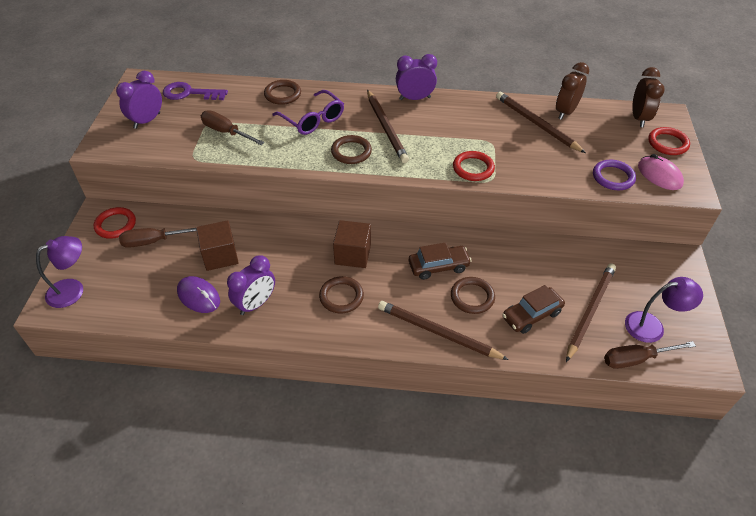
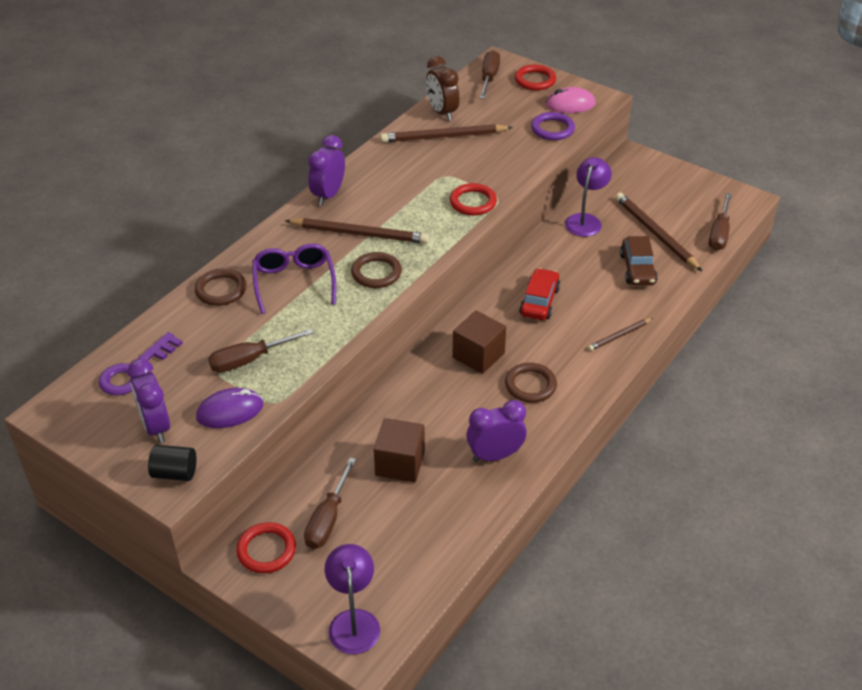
camera: 60 degrees left, 5 degrees down
(112, 144) = (175, 473): none -> black cylinder
(198, 296) = (450, 501): purple mouse -> purple mouse (230, 411)
(256, 304) = (495, 455): purple clock -> purple clock turned 90 degrees counterclockwise
(313, 120) = (294, 282): purple glasses -> purple glasses turned 90 degrees counterclockwise
(438, 266) = (539, 301): brown car -> red car
(438, 332) = (619, 336): brown pencil -> brown pencil, size x0.55
(472, 297) = (592, 296): brown ring -> none
(639, 118) = (489, 78): brown clock -> brown screwdriver
(652, 326) = (692, 208): purple lamp -> purple lamp (585, 220)

